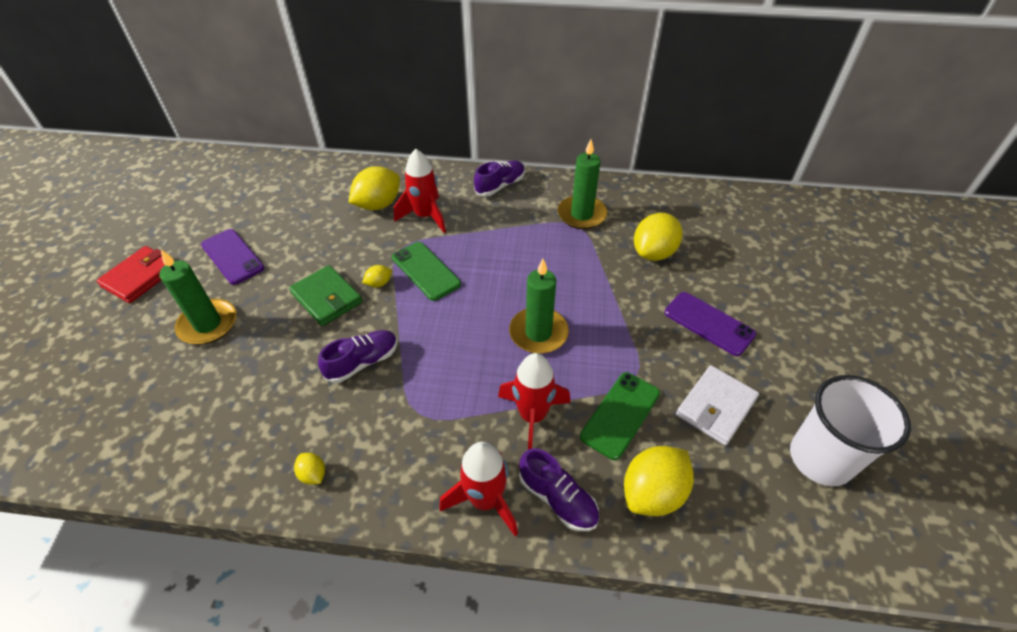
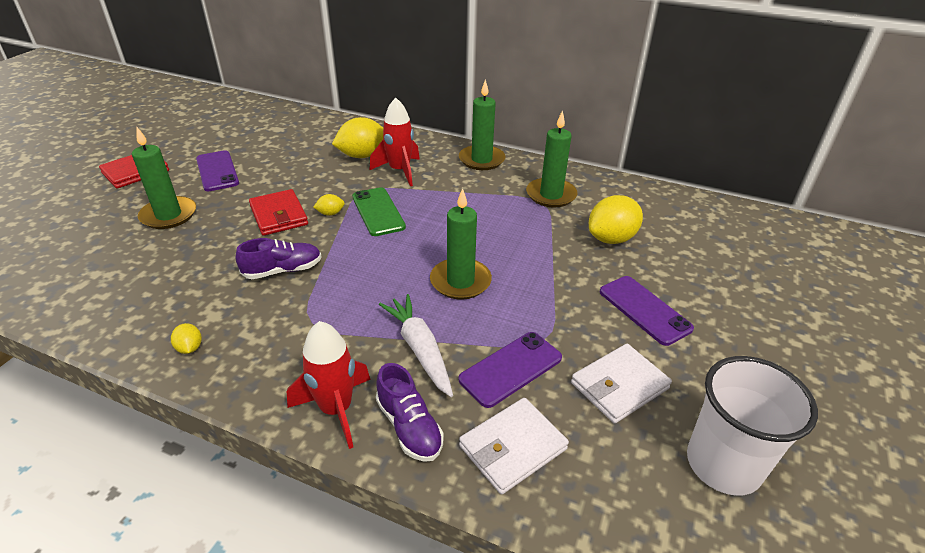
camera: 15 degrees right, 10 degrees down
(327, 298) = (279, 215): green wallet -> red wallet
(500, 186) = (481, 160): purple shoe -> green candle
(532, 416) = (419, 349): red rocket -> white carrot
(620, 415) = (511, 369): green phone -> purple phone
(653, 493) = (513, 447): yellow lemon -> white wallet

